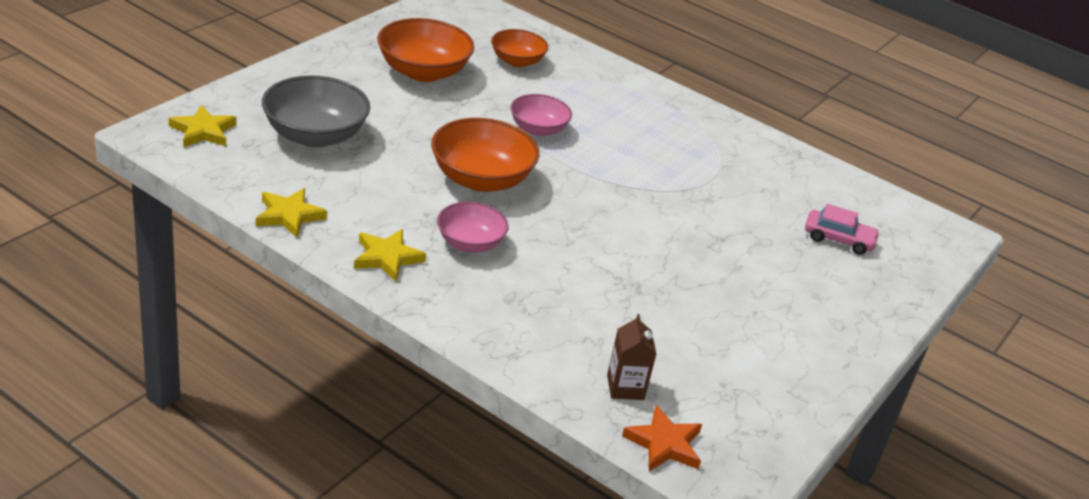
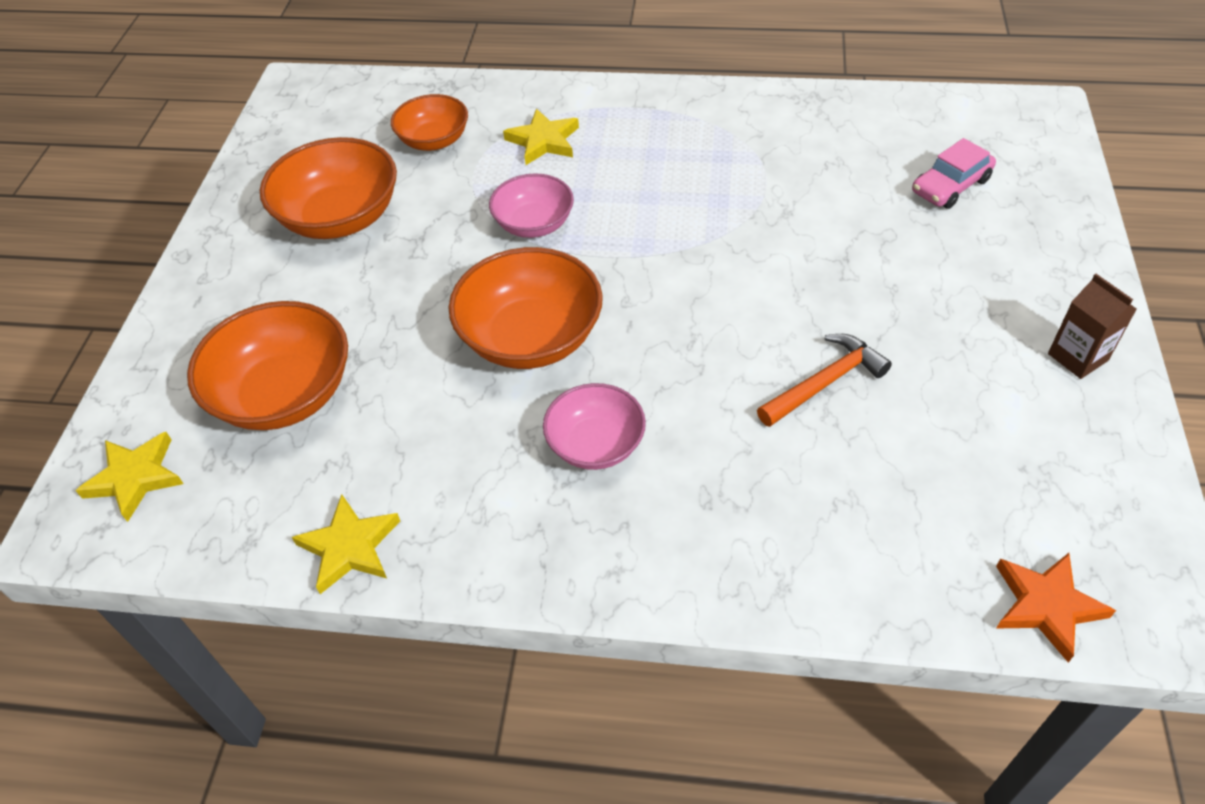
camera: 20 degrees left, 15 degrees up
(315, 135) = (285, 394): grey bowl -> orange bowl
(387, 258) = (520, 534): yellow star -> yellow star (543, 141)
(625, 387) = (936, 548): brown carton -> brown carton (1077, 357)
(640, 286) = (824, 383): none -> orange hammer
(838, 239) = (950, 186): pink car -> pink car turned 150 degrees clockwise

